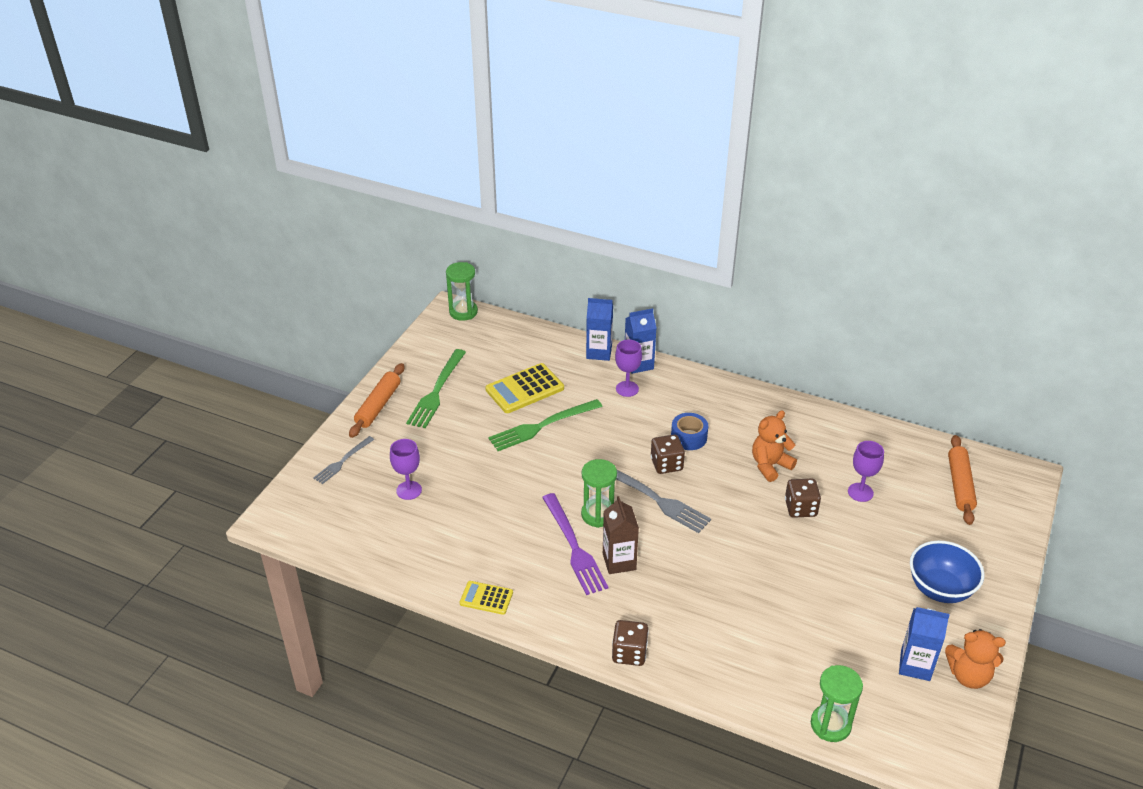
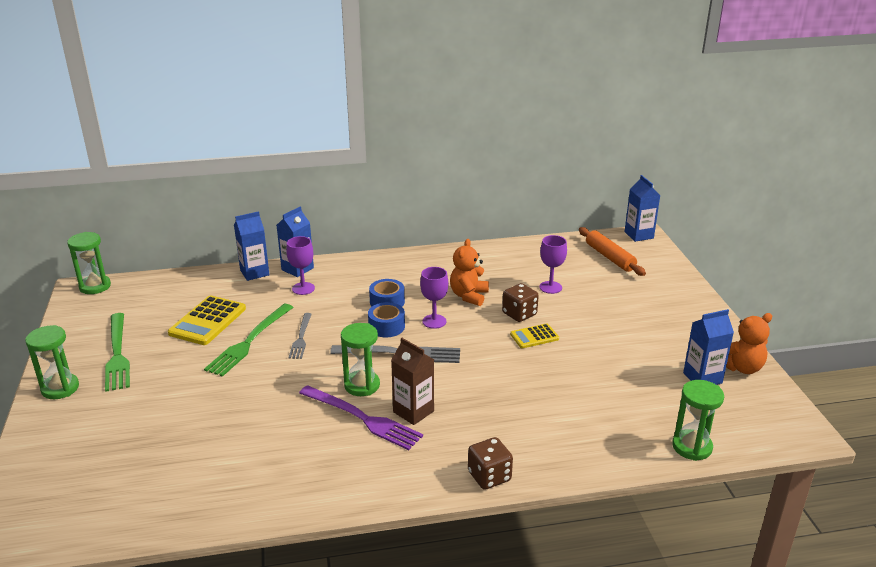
camera: 35 degrees left, 10 degrees down
(342, 461) = (55, 450): grey fork -> grey fork (301, 338)
(378, 405) = (60, 388): orange rolling pin -> green hourglass
(409, 490) = (154, 444): purple goblet -> purple goblet (434, 321)
(486, 598) = (316, 497): yellow calculator -> yellow calculator (534, 336)
(666, 464) = (386, 326): brown dice -> blue tape
(940, 589) = (665, 323): blue bowl -> none
(1023, 471) = (639, 235): none -> blue carton

